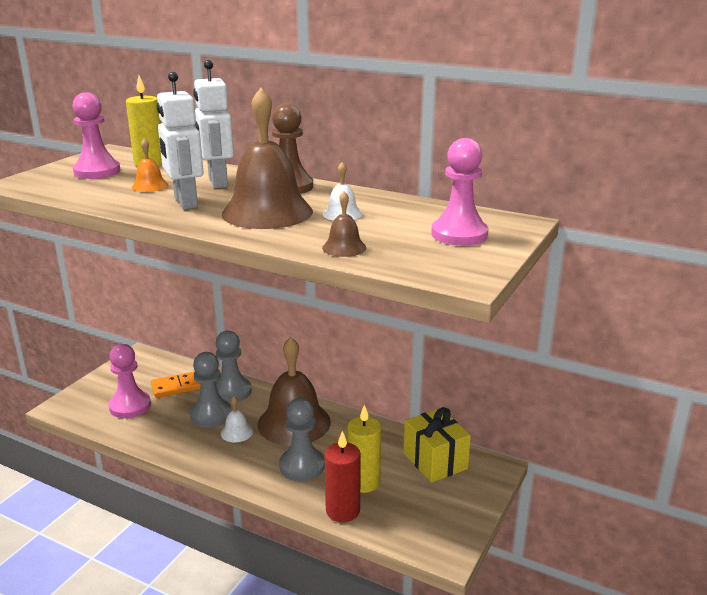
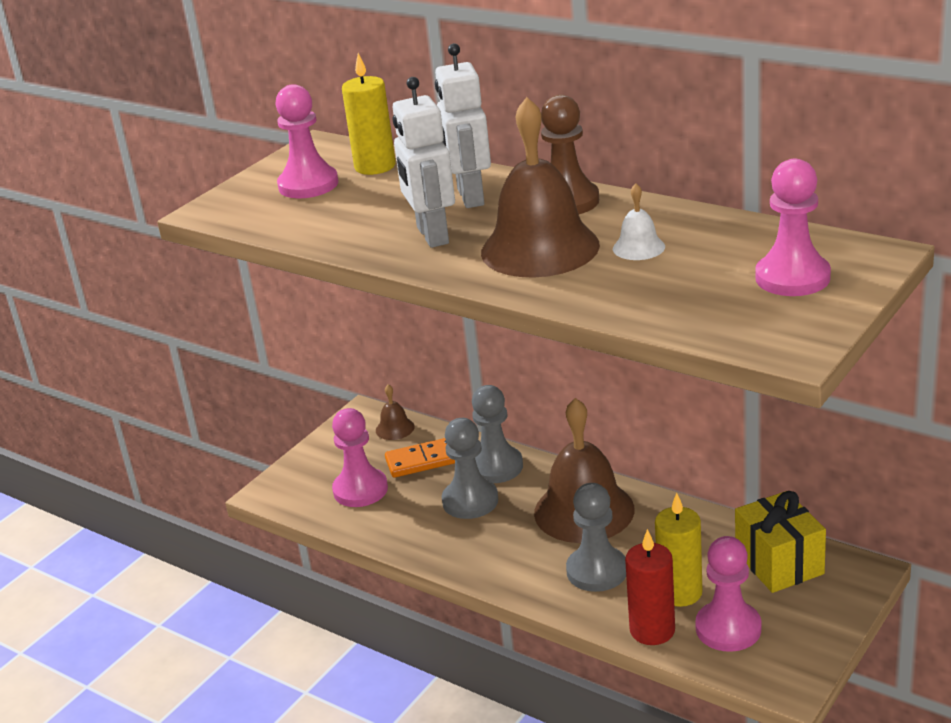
camera: 10 degrees right, 5 degrees up
(150, 186) = (382, 208): orange bell -> none
(236, 432) = (506, 525): white bell -> none
(344, 247) = (640, 304): brown bell -> brown bell (395, 428)
(399, 509) = (728, 628): none -> pink pawn

